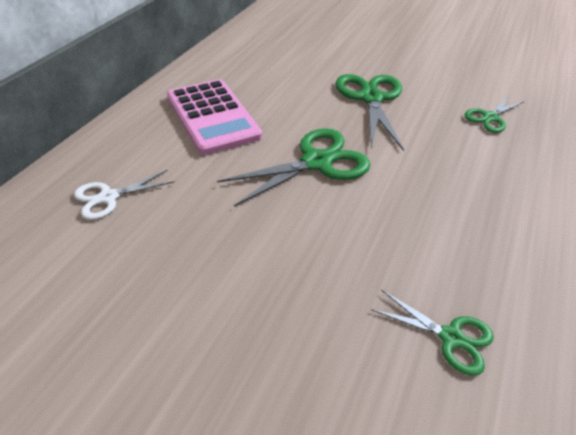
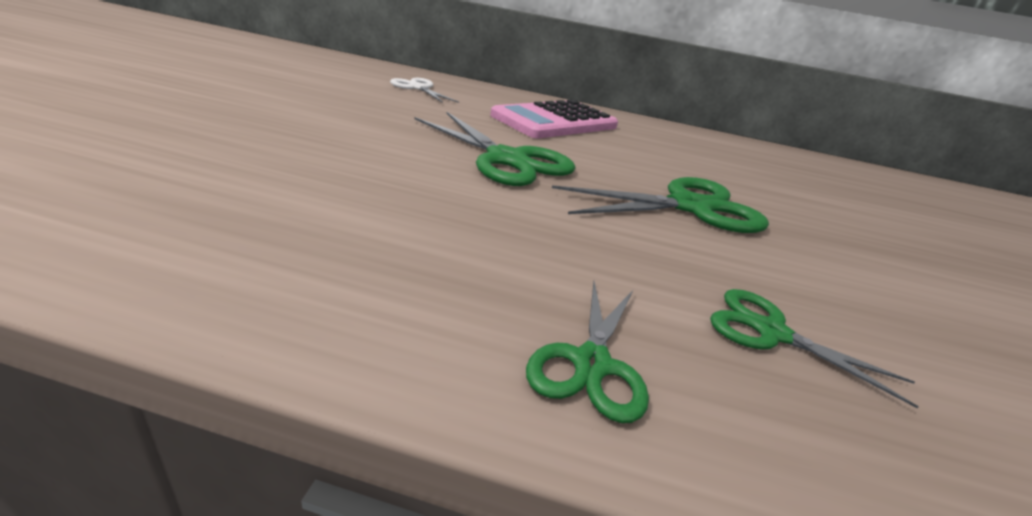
camera: 75 degrees right, 15 degrees down
(450, 337) = (183, 201): green scissors -> green scissors (591, 363)

